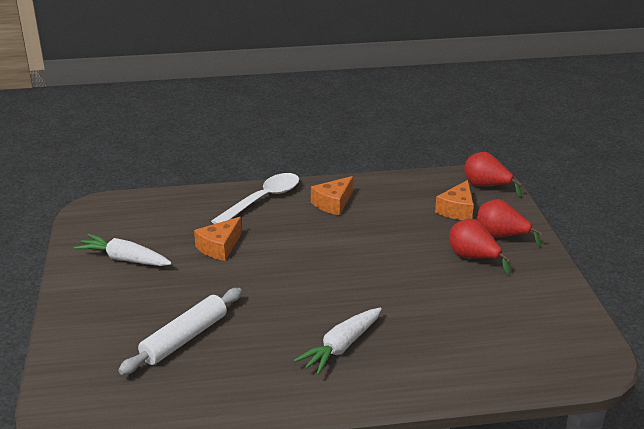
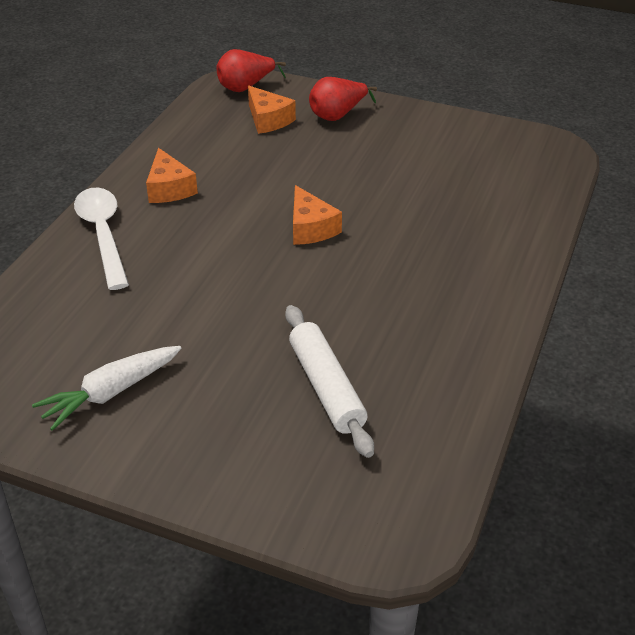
camera: 60 degrees left, 10 degrees up
(219, 247) = (168, 301): orange cheese -> orange cheese (311, 228)
(341, 347) = (431, 277): white carrot -> none
(473, 258) = (357, 144): red pear -> none

